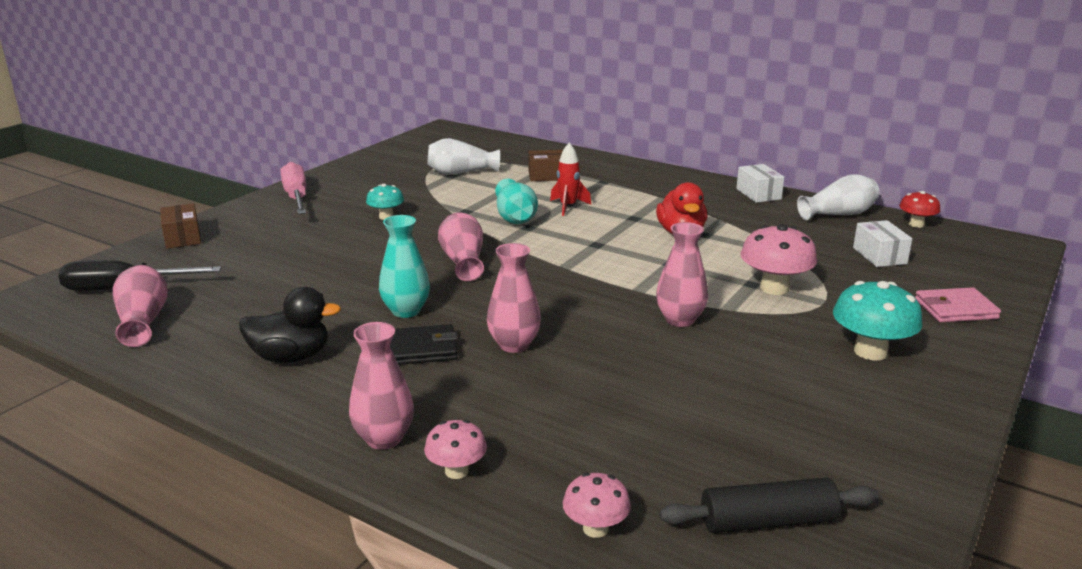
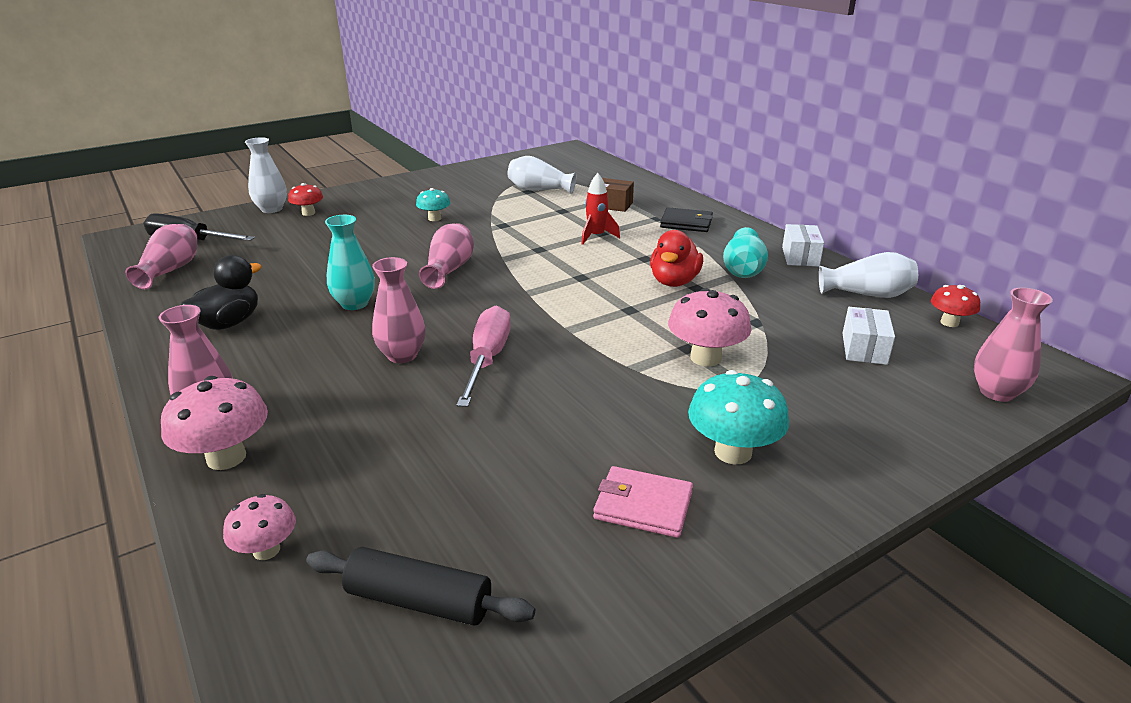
camera: 25 degrees right, 5 degrees up
(183, 238) = (272, 209): brown box -> white vase
(234, 234) = (308, 213): none -> red mushroom
(291, 357) = (229, 323): black duck -> black duck turned 75 degrees counterclockwise
(296, 197) = (387, 190): pink screwdriver -> pink screwdriver (487, 359)
(421, 349) = (327, 340): black wallet -> black wallet (686, 223)
(456, 471) = (226, 457): pink mushroom -> pink mushroom, size x1.66
(515, 217) = (538, 237): turquoise vase -> turquoise vase (743, 269)
(680, 320) = (574, 368): pink vase -> pink vase (996, 392)
(955, 309) = (890, 429): pink wallet -> pink wallet (643, 505)

